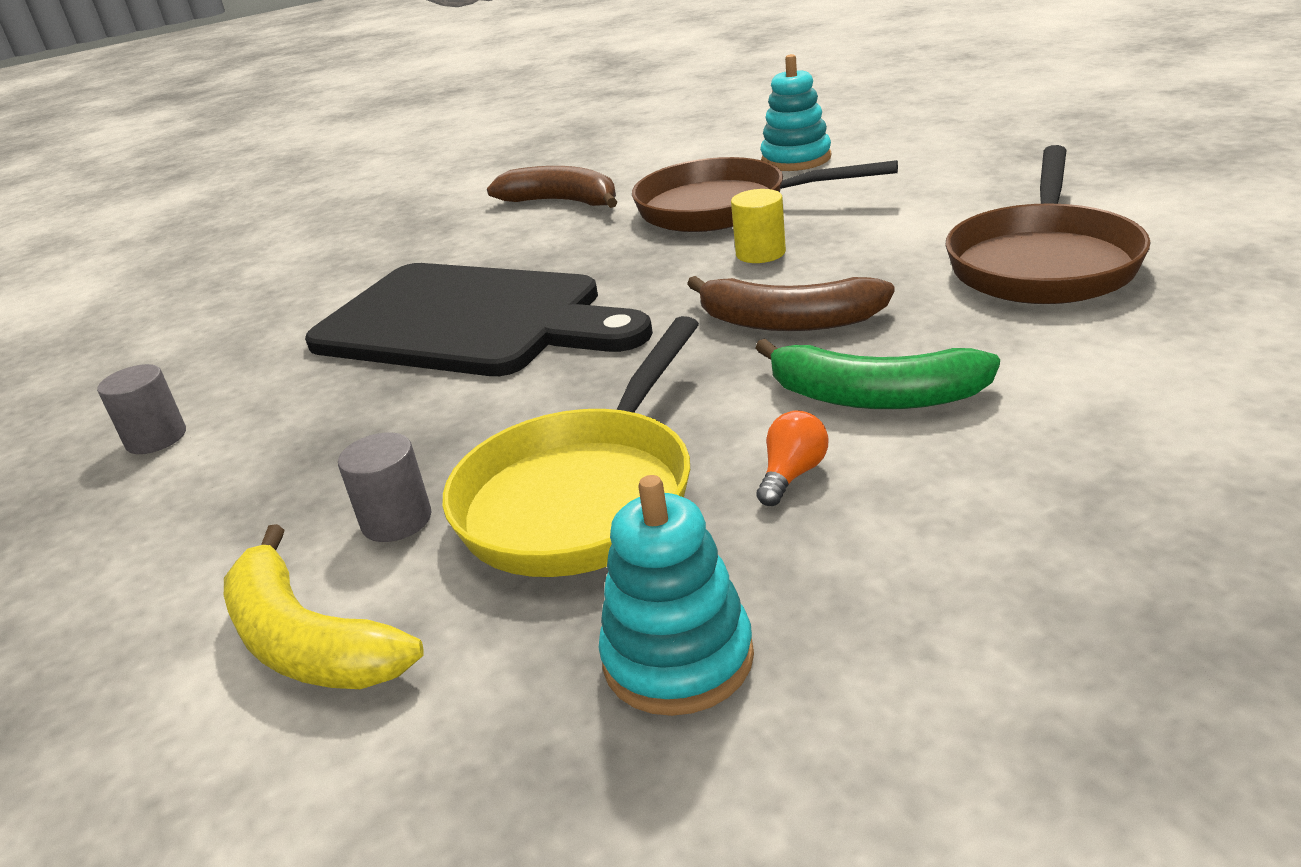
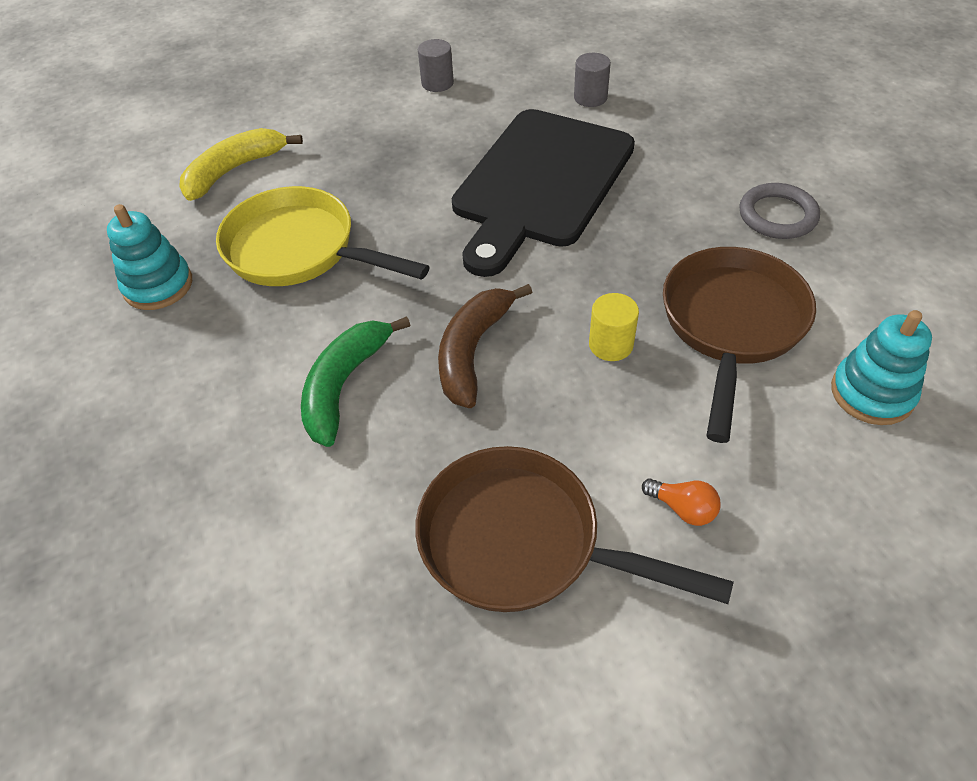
camera: 90 degrees right, 20 degrees up
(396, 520) = (312, 183): grey cylinder -> grey cylinder (590, 98)
(562, 202) = (777, 215): brown banana -> grey ring
(792, 475) = (276, 336): orange light bulb -> orange light bulb (683, 508)

